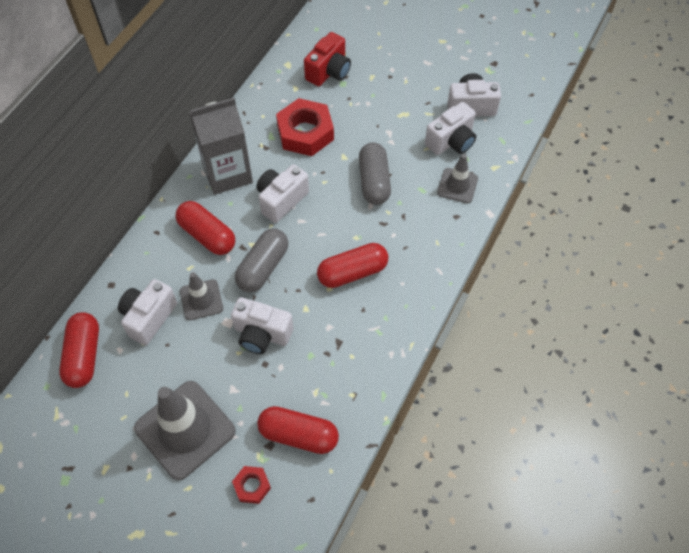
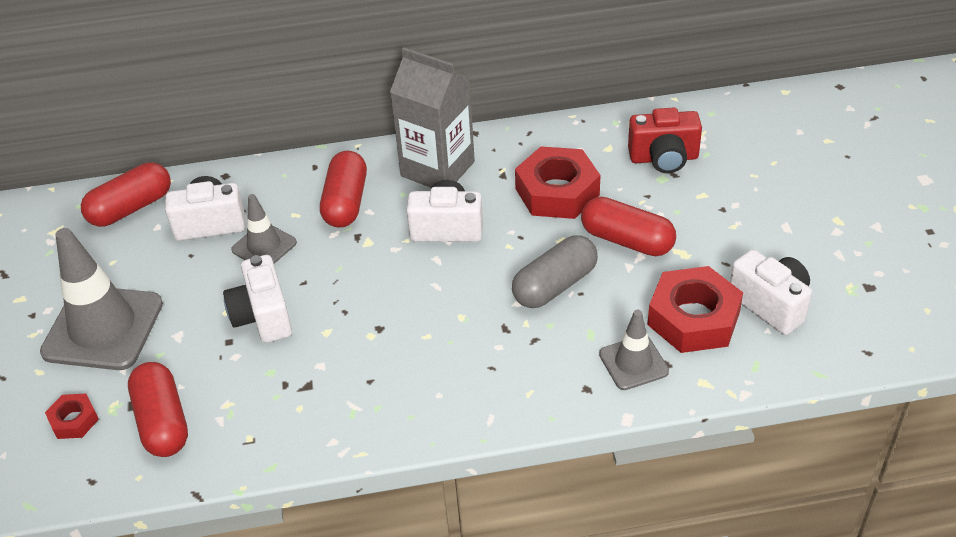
camera: 55 degrees right, 15 degrees down
(263, 267) = (347, 266): grey capsule -> none
(352, 272) = (410, 342): red capsule -> red capsule (627, 240)
(451, 141) = (693, 318): white camera -> red nut

